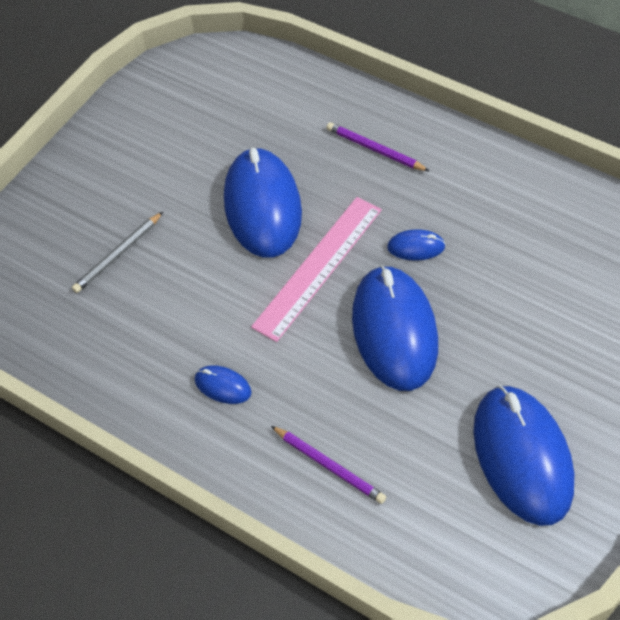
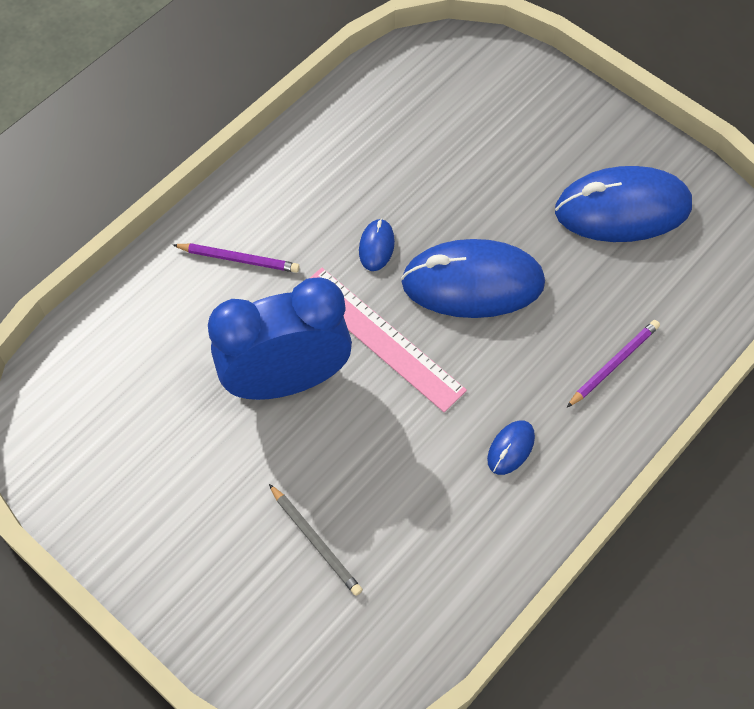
camera: 85 degrees left, 5 degrees up
(262, 206) = (286, 380): blue mouse -> blue clock
(375, 149) = (238, 259): purple pencil -> purple pencil turned 120 degrees counterclockwise

